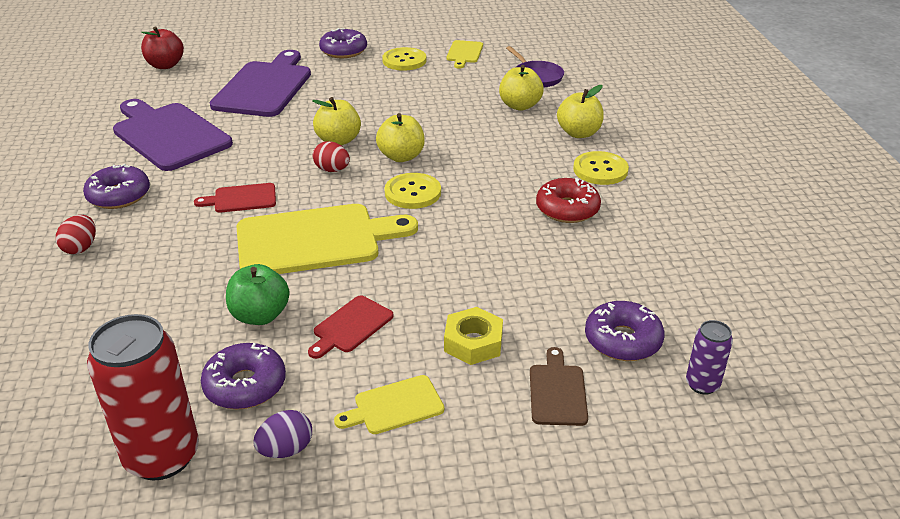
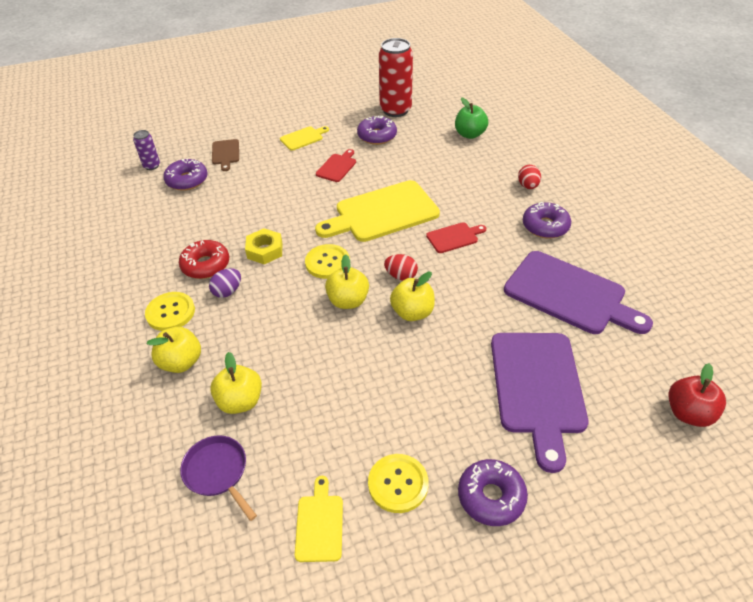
camera: 170 degrees right, 10 degrees up
(260, 315) = (389, 165): green apple -> green apple (469, 134)
(286, 449) = (345, 118): purple egg -> purple egg (227, 291)
(473, 342) = (269, 168): yellow nut -> yellow nut (265, 250)

